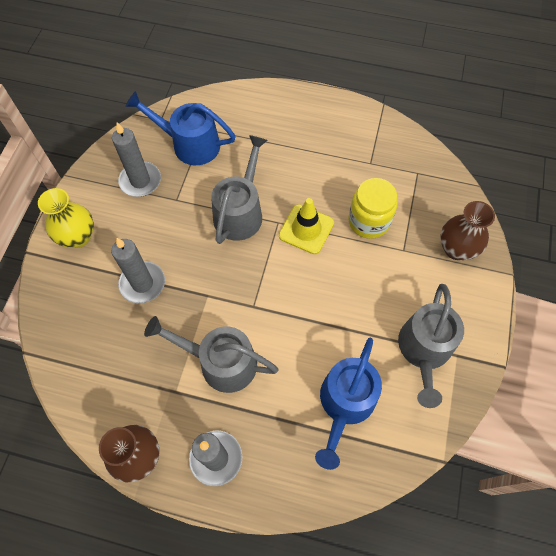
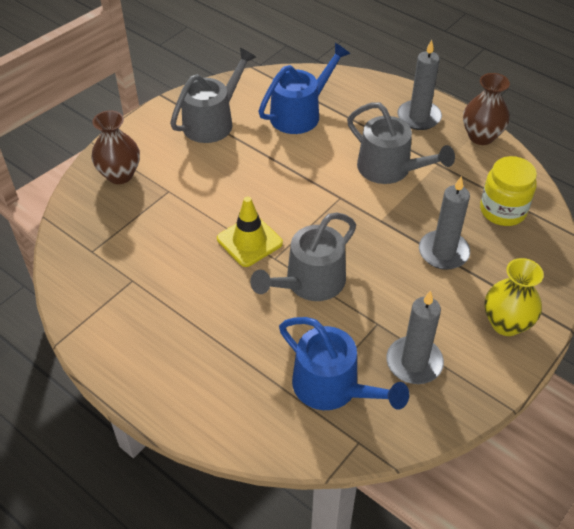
camera: 155 degrees left, 15 degrees down
(369, 221) = (181, 225): yellow jar -> yellow jar (502, 210)

